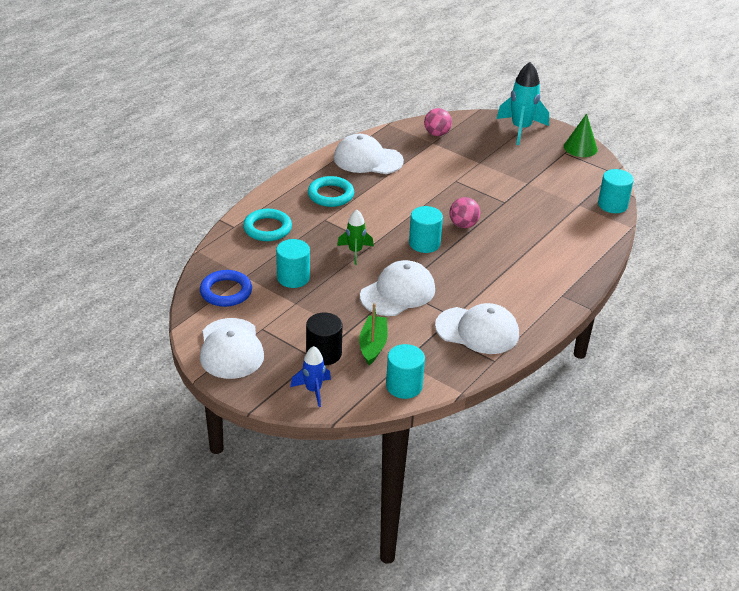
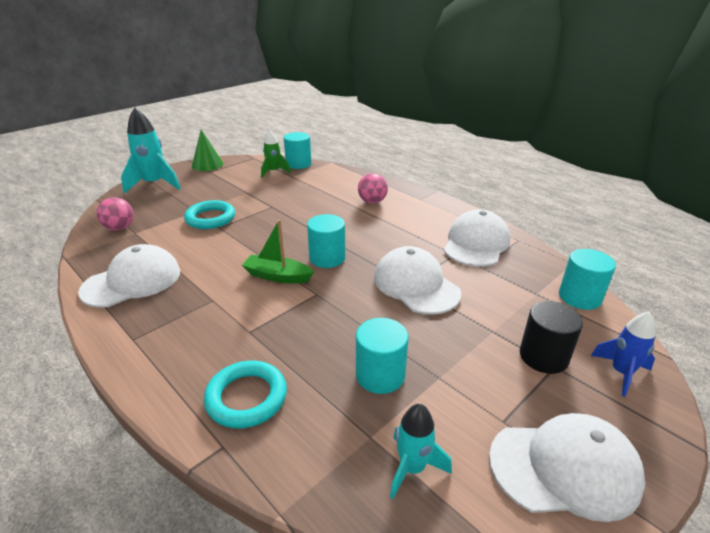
camera: 80 degrees left, 5 degrees down
(226, 292) = (412, 468): blue ring -> turquoise rocket
(330, 195) = (193, 321): turquoise ring -> turquoise ring (210, 218)
(355, 252) = (330, 310): green rocket -> green rocket (274, 172)
(368, 159) = (132, 281): white cap -> white cap turned 150 degrees counterclockwise
(373, 345) = (515, 313): green boat -> green boat (277, 276)
(463, 225) = (301, 231): pink ball -> pink ball (372, 202)

